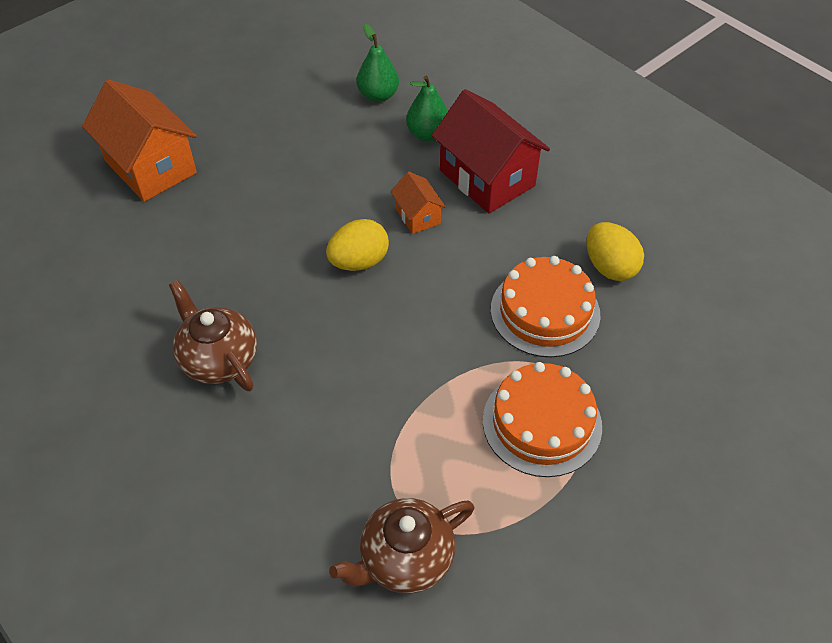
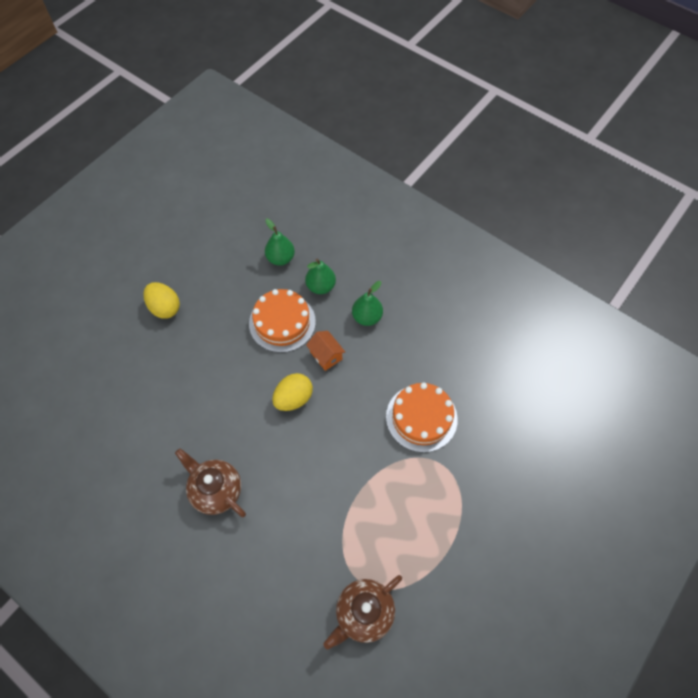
camera: 10 degrees left, 10 degrees up
(151, 167) = (134, 343): orange house -> none
(487, 178) = (367, 317): red house -> green pear
(542, 423) = (432, 501): orange cake -> orange cake (282, 322)
(609, 267) = (458, 376): yellow egg -> yellow egg (165, 308)

